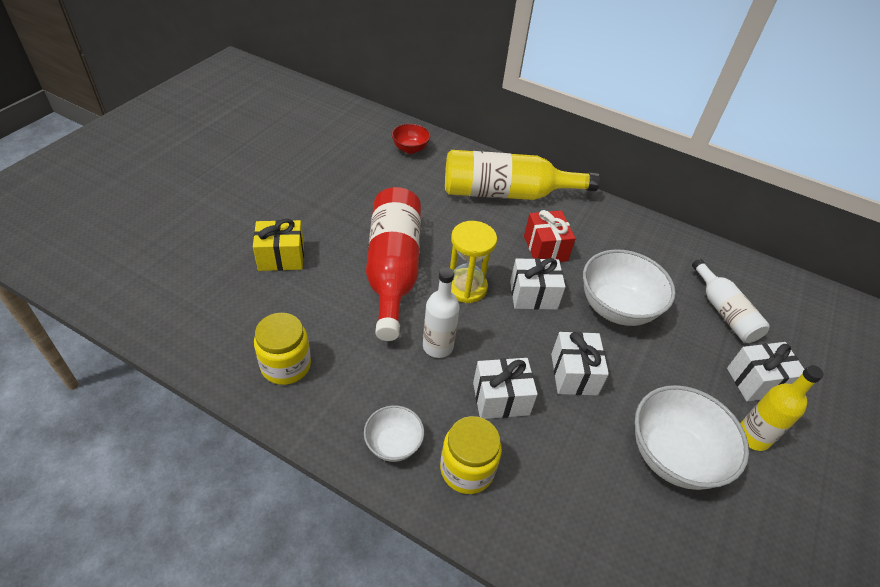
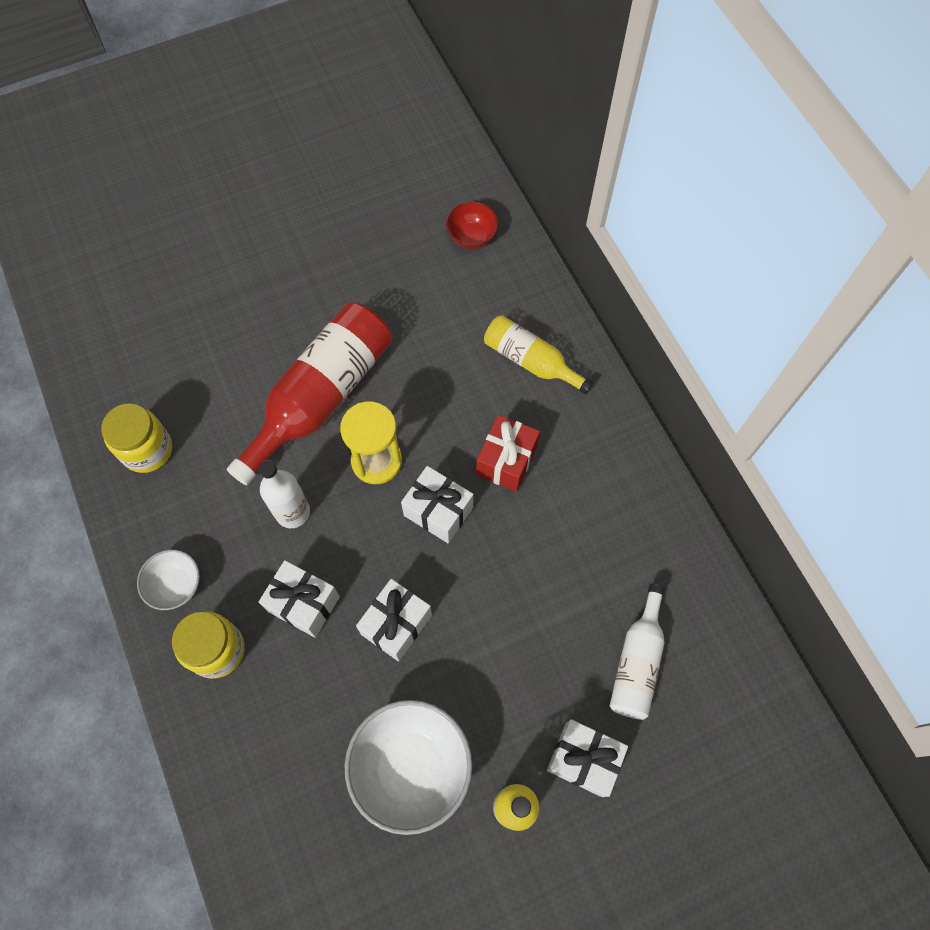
camera: 40 degrees right, 20 degrees up
(281, 257) = (227, 322): yellow gift -> none
(507, 193) = (531, 361): yellow bottle -> yellow bottle, size x0.57
(617, 308) = (514, 581): white bowl -> none

